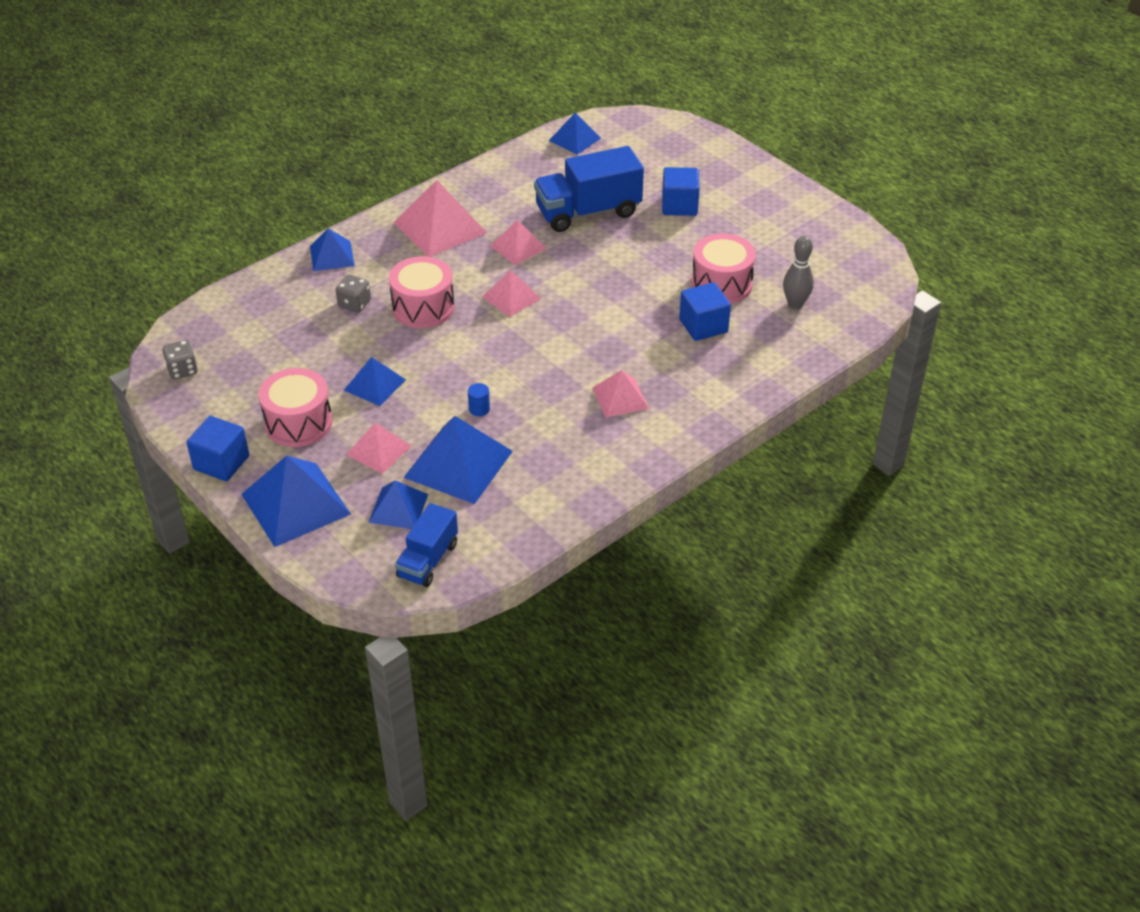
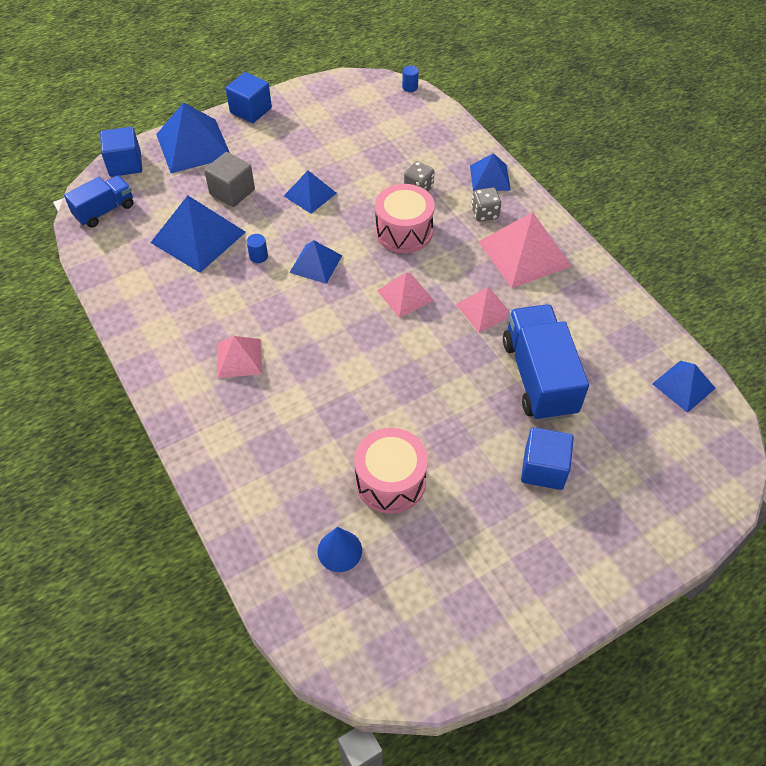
camera: 100 degrees right, 10 degrees up
(172, 328) = (410, 87): none -> blue cylinder
(182, 370) = (359, 92): grey dice -> grey dice (484, 213)
(298, 423) = (279, 150): pink drum -> none
(378, 450) = (232, 192): pink pyramid -> grey cube
(398, 508) = (165, 199): blue pyramid -> blue pyramid (316, 264)
(428, 560) = (104, 211): blue truck -> blue truck turned 105 degrees clockwise
(703, 326) = (324, 448): blue cube -> blue cube (125, 164)
(795, 304) = (339, 550): grey bowling pin -> blue cone

